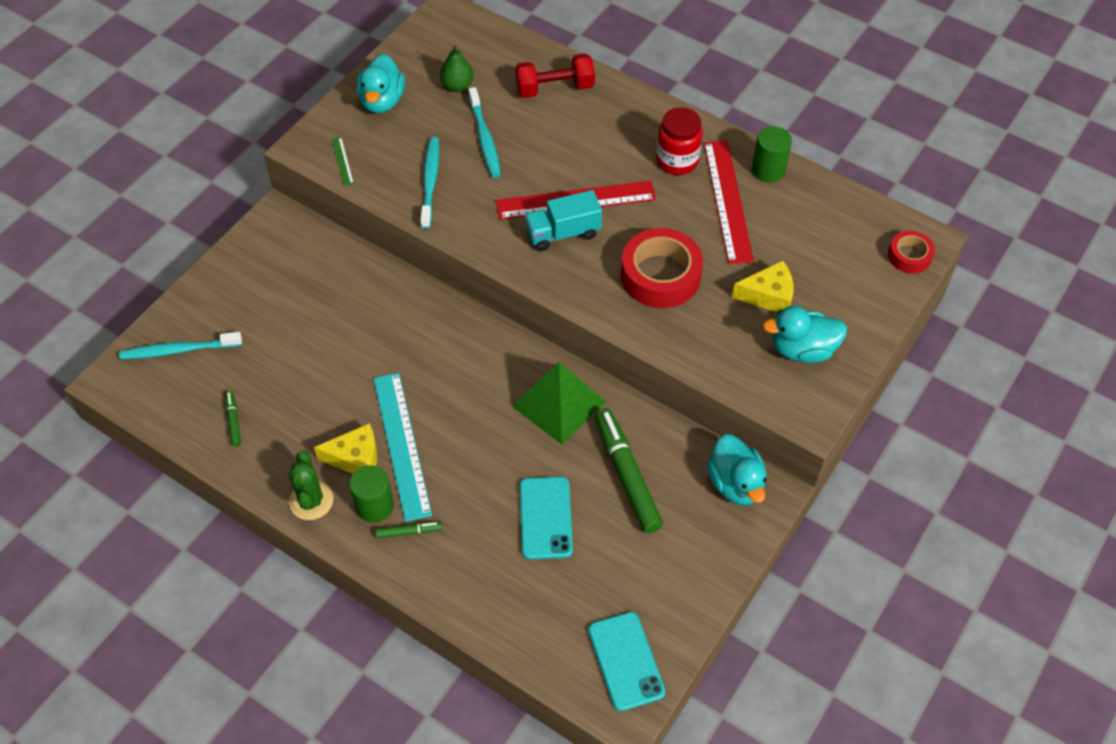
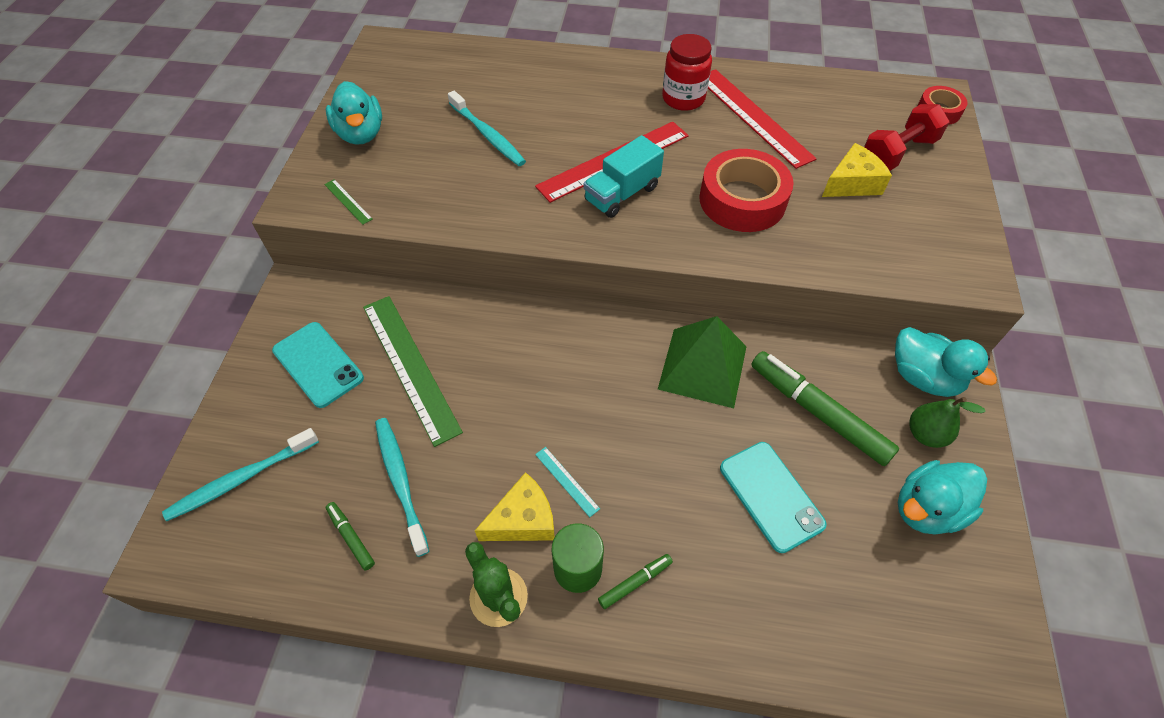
camera: 25 degrees left, 0 degrees up
(334, 314) = (410, 367): none -> green ruler
(402, 445) = (567, 481): turquoise ruler -> turquoise ruler, size x0.42
(430, 181) = (455, 191): turquoise toothbrush -> turquoise toothbrush (400, 481)
(457, 86) = (432, 99): green pear -> green pear (925, 434)
(555, 88) = (528, 74): red dumbbell -> red dumbbell (897, 153)
(625, 661) = (966, 625): turquoise phone -> turquoise phone (318, 364)
(768, 170) = (767, 81): green cylinder -> none
(802, 349) = (920, 220): turquoise duck -> turquoise duck (927, 509)

